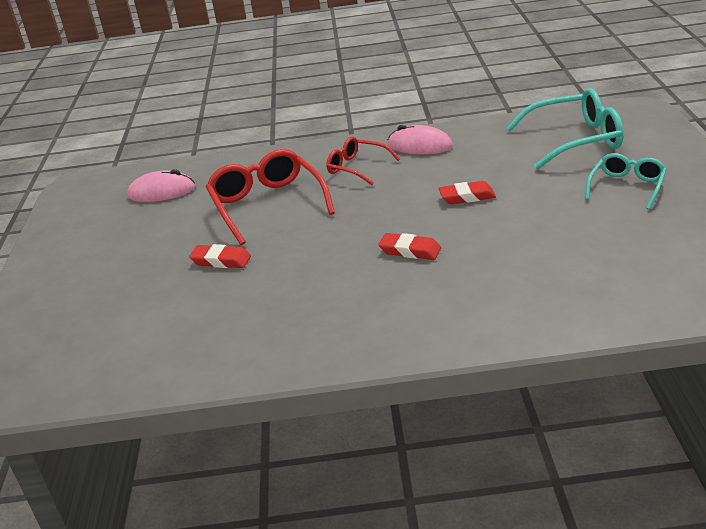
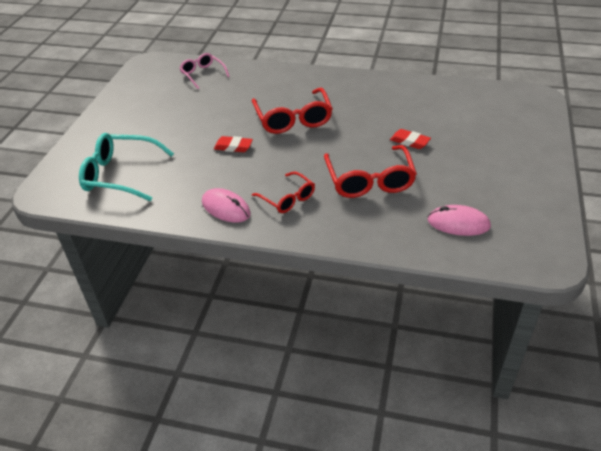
camera: 165 degrees left, 10 degrees up
(410, 250) = (293, 119): red eraser -> red glasses
(626, 187) = (141, 127): turquoise glasses -> none
(645, 288) = (202, 74): none -> pink glasses

